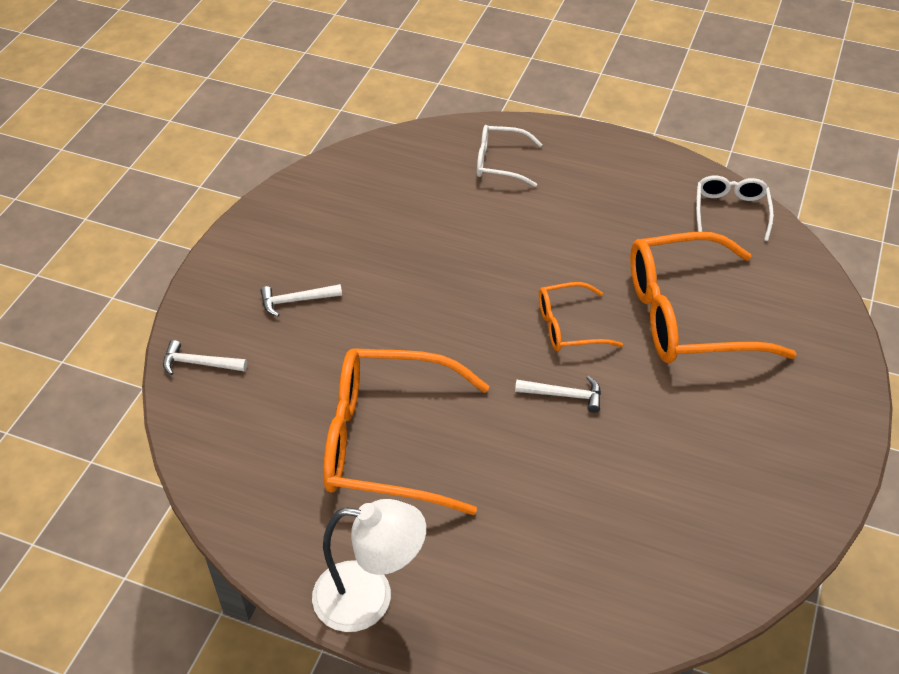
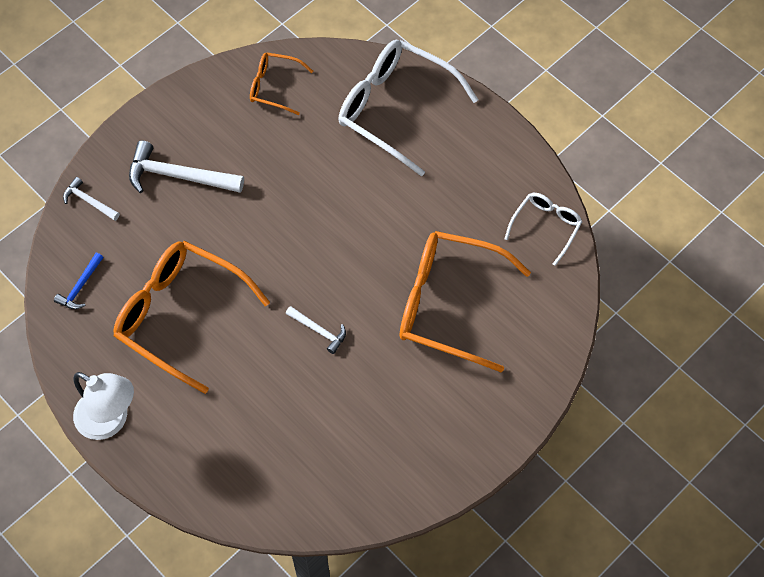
camera: 25 degrees right, 15 degrees up
(239, 458) = (80, 286): none -> blue hammer
(296, 300) = (178, 176): white hammer -> white hammer, size x1.86
(500, 163) = (395, 109): white glasses -> white glasses, size x1.94
(568, 326) = (356, 277): orange glasses -> orange glasses (274, 87)

